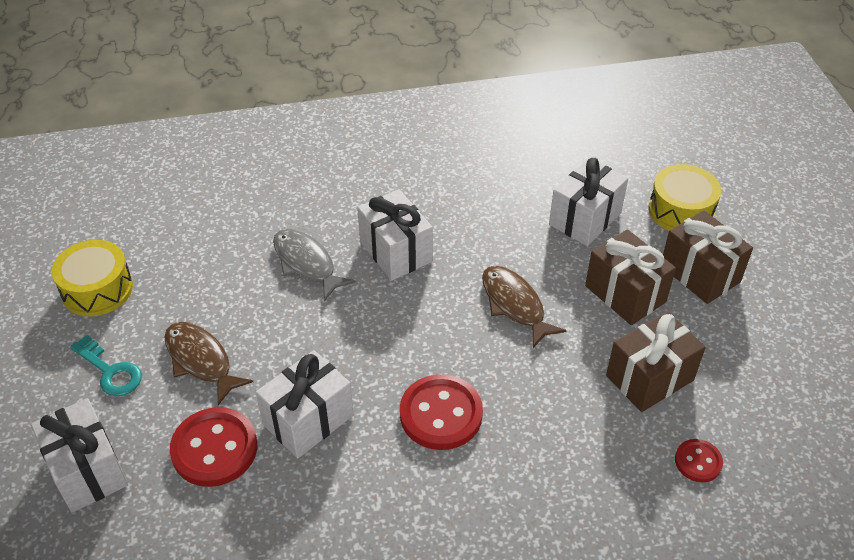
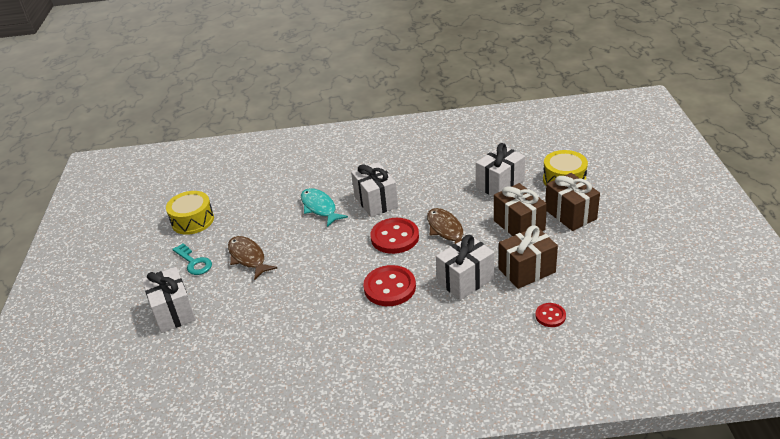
camera: 10 degrees right, 10 degrees down
(214, 449) = (249, 303): red button -> red button (394, 237)
(306, 263) = (320, 208): grey fish -> turquoise fish
(308, 420) = (307, 289): white gift -> white gift (465, 280)

